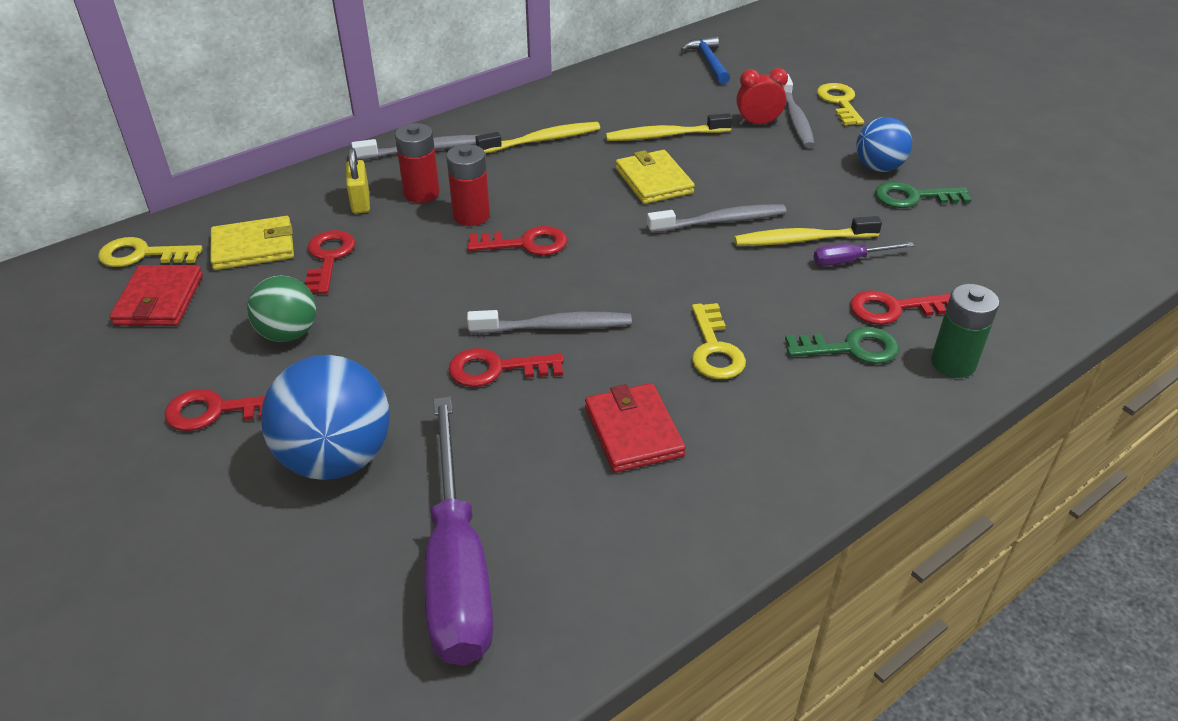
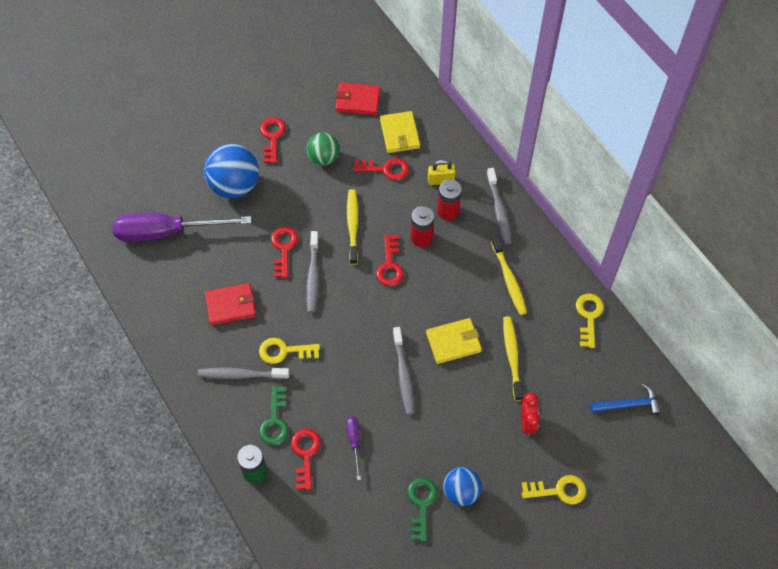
camera: 95 degrees right, 20 degrees up
(142, 255) = (397, 86): yellow key -> yellow key (589, 316)
(795, 118) = (534, 451): grey toothbrush -> grey toothbrush (241, 375)
(803, 240) = (379, 419): yellow toothbrush -> yellow toothbrush (352, 226)

